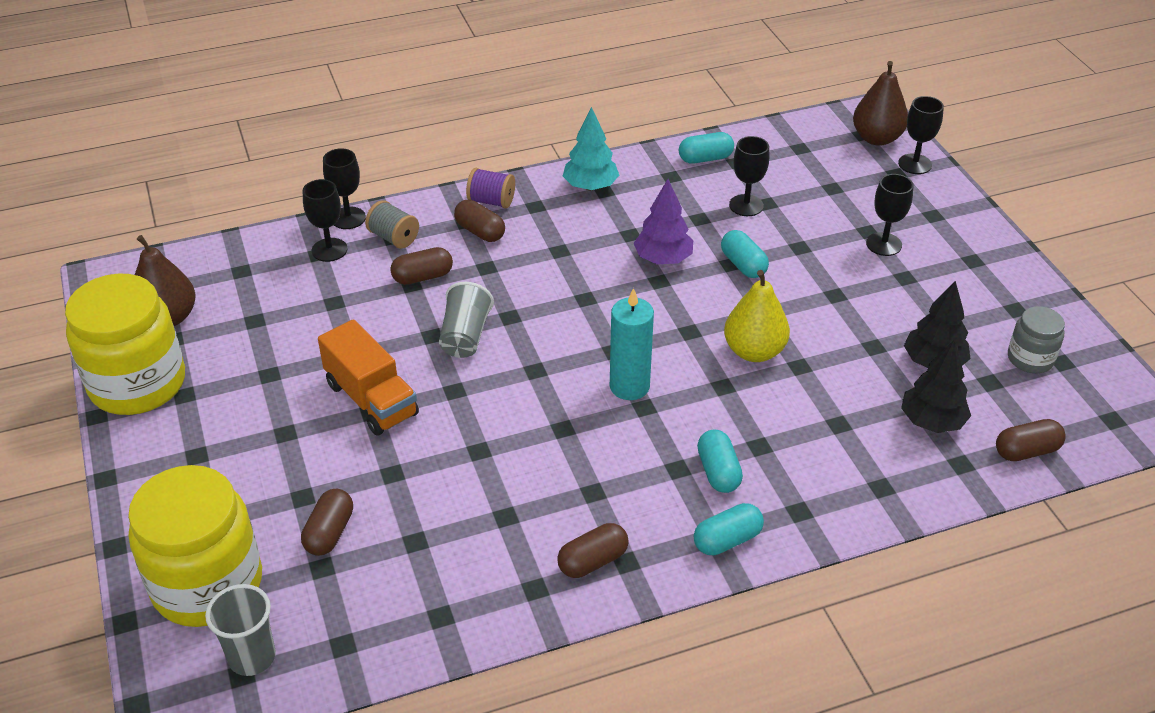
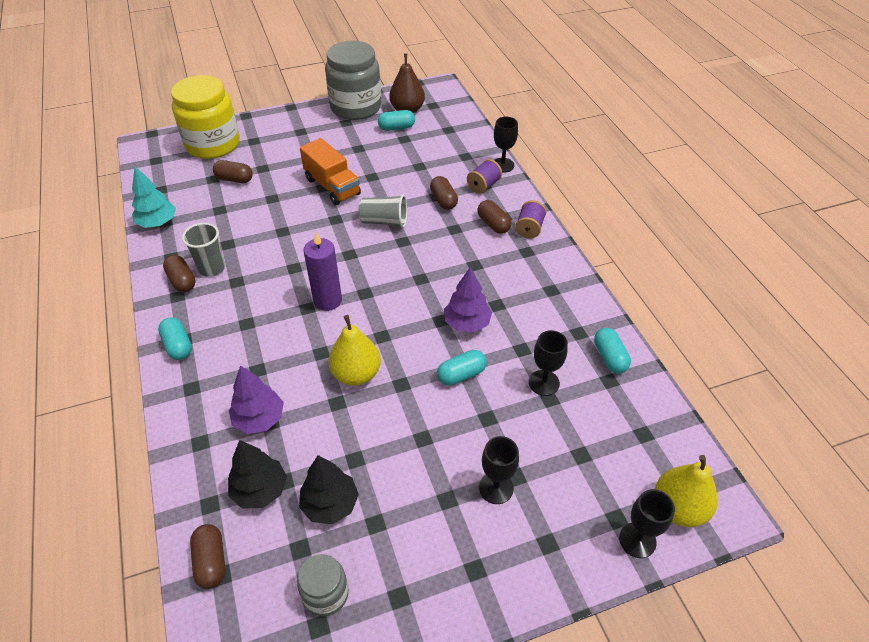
camera: 90 degrees right, 5 degrees up
(138, 384) = (356, 107): yellow jar -> grey jar
(252, 657) = (164, 162): grey cup -> grey cup (212, 268)
(329, 250) = (469, 160): black goblet -> none
(371, 399) = (332, 186): orange truck -> orange truck turned 90 degrees counterclockwise
(394, 238) = (483, 185): grey spool -> purple spool
(480, 231) = (493, 224): brown capsule -> brown capsule turned 75 degrees counterclockwise
(590, 186) = (556, 282): turquoise tree -> turquoise tree (157, 223)
(629, 386) = (328, 300): turquoise candle -> purple candle
(718, 472) = (238, 344): turquoise capsule -> turquoise capsule (396, 128)
(836, 434) = (259, 419): none -> purple tree
(876, 138) = (678, 508): brown pear -> yellow pear

